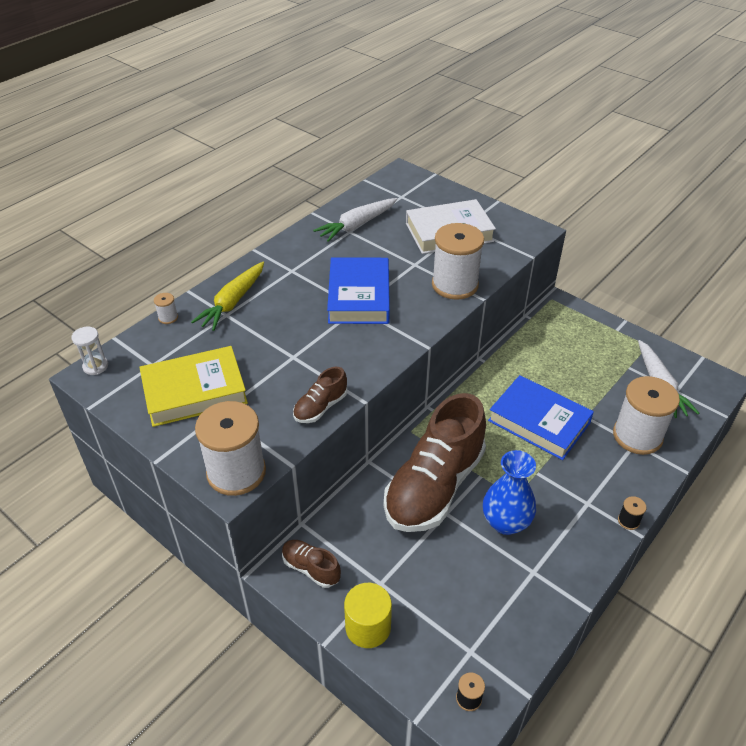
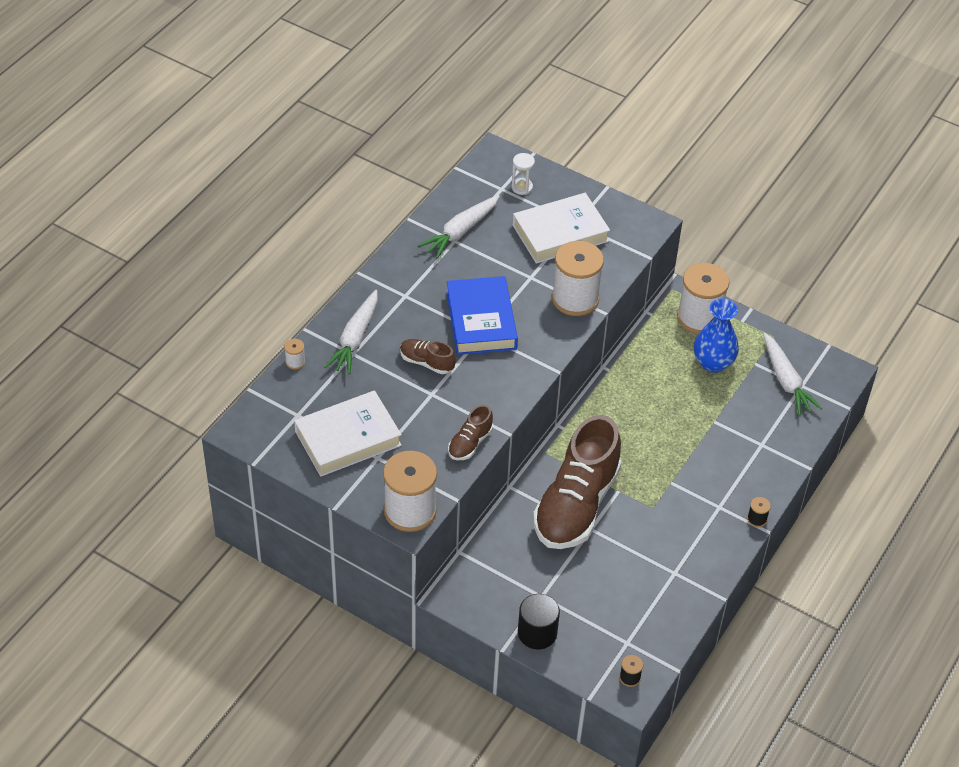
camera: 10 degrees left, 5 degrees up
(95, 366) = (243, 421): white hourglass -> white hourglass (522, 187)
(194, 391) = (348, 438): yellow book -> white book
(233, 302) = (355, 339): yellow carrot -> white carrot
(311, 568) = (477, 590): brown shoe -> brown shoe (426, 362)
(368, 627) = (537, 633): yellow cylinder -> black cylinder
(505, 522) = (646, 531): blue vase -> blue vase (713, 363)
(539, 421) = (669, 430): blue book -> none
(637, 436) = (764, 436): white spool -> white spool (699, 317)

